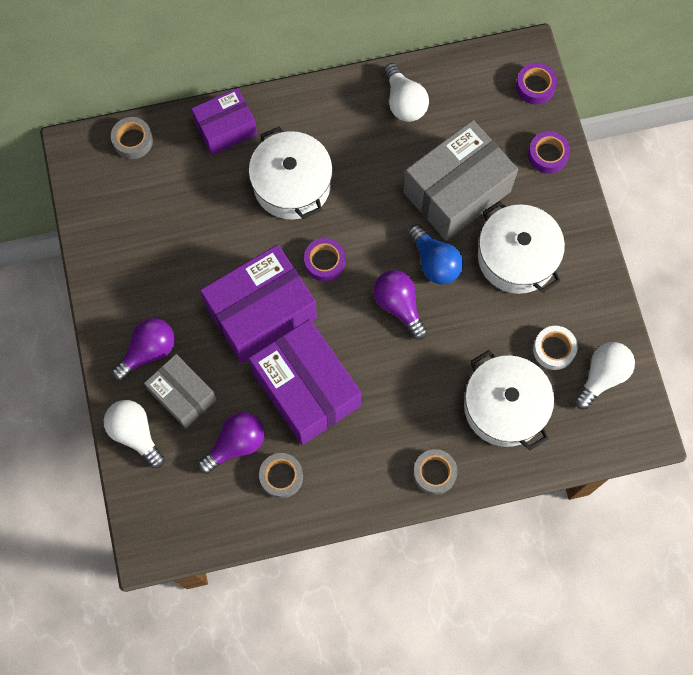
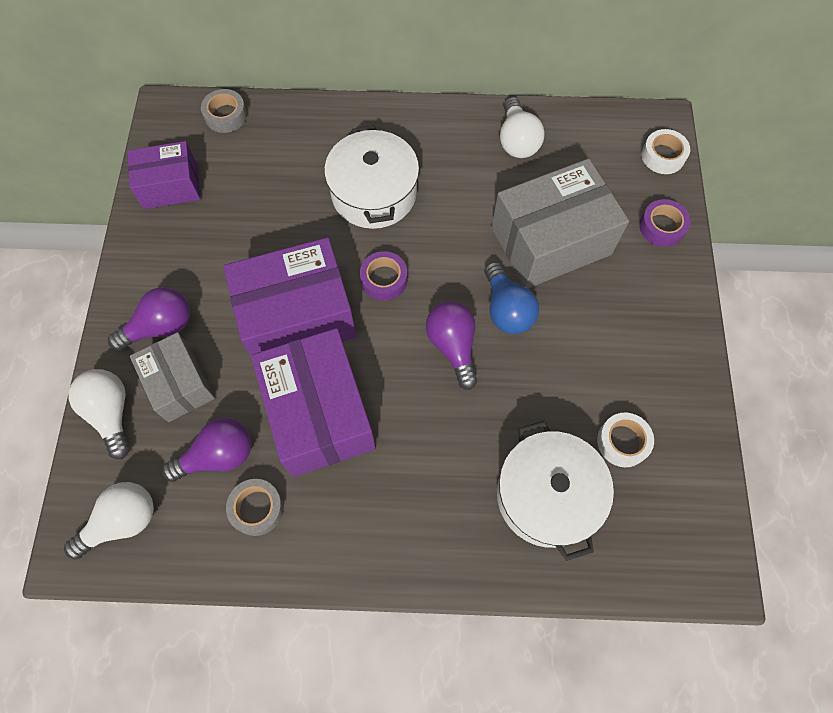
camera: 15 degrees right, 5 degrees down
(226, 129) = (323, 125): purple box -> purple box (170, 186)
(434, 473) = (440, 554): grey tape -> none
(516, 257) = (602, 326): white pot -> none
(535, 86) = (663, 156): purple tape -> white tape
(602, 376) = (675, 489): white light bulb -> white light bulb (122, 522)

